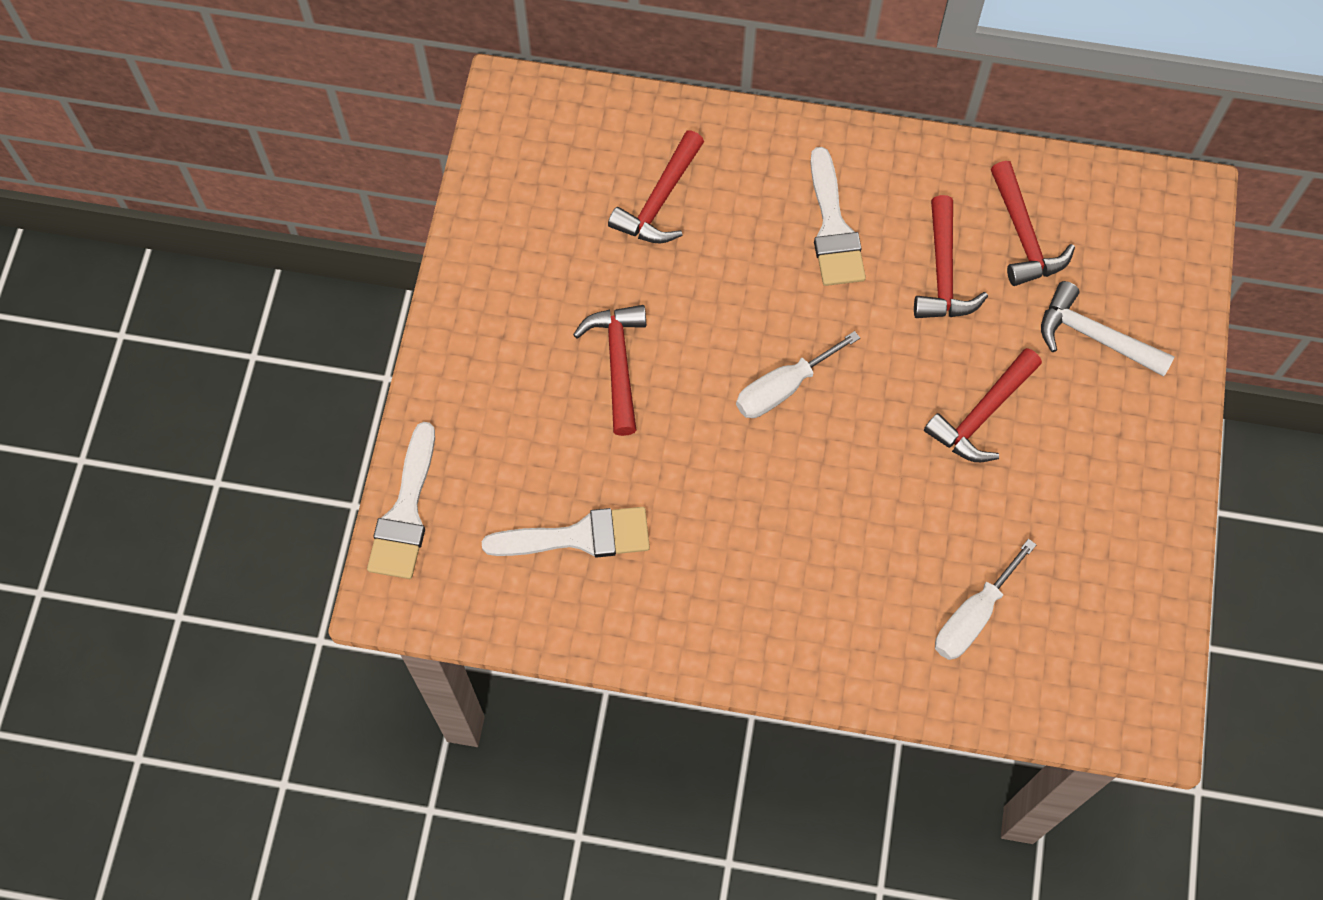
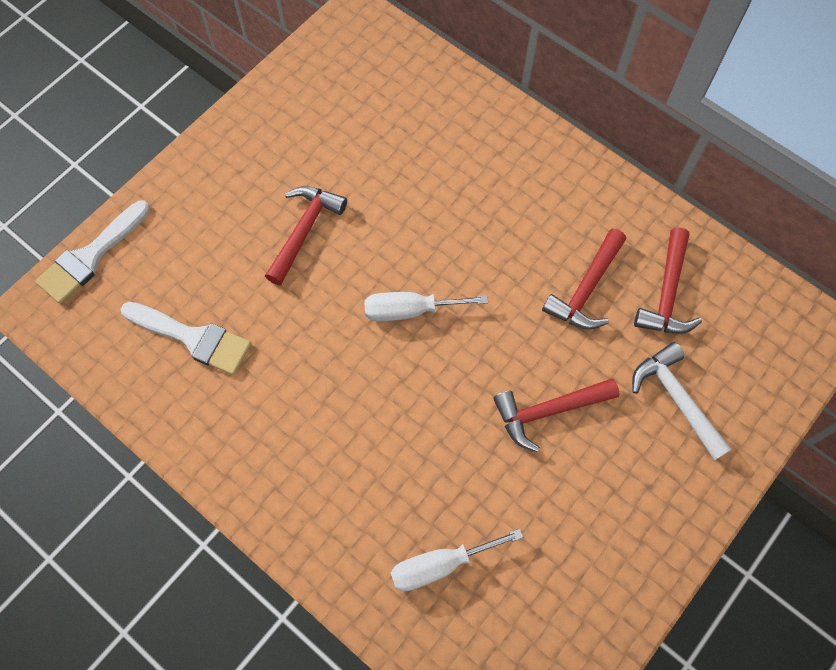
camera: 30 degrees right, 0 degrees up
(659, 201) = (410, 134): red hammer -> none
(833, 228) = (523, 214): white brush -> none

